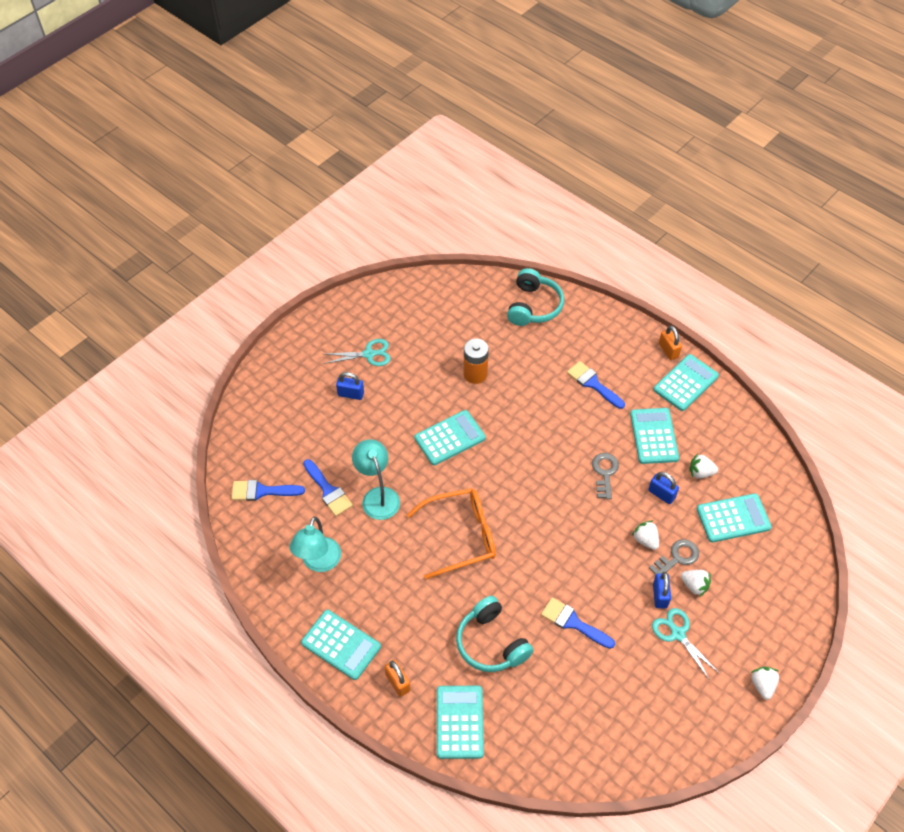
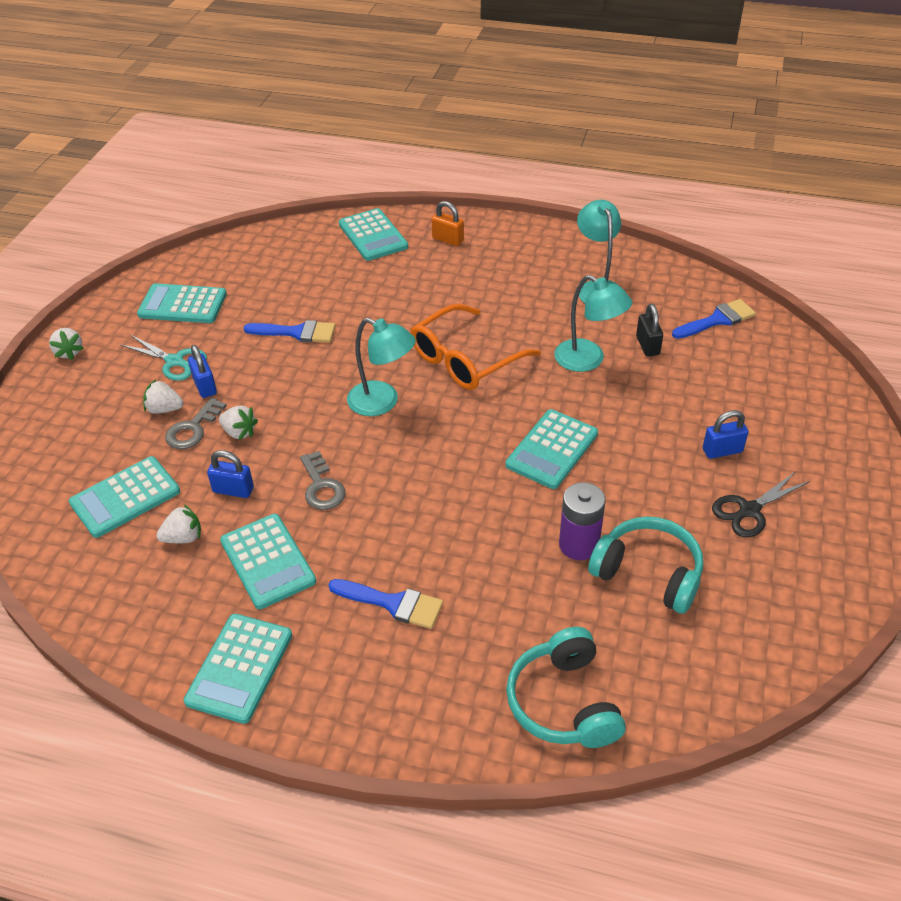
camera: 155 degrees right, 10 degrees down
(328, 491) = (647, 345): blue brush -> black padlock
(341, 645) = (521, 244): turquoise calculator -> turquoise calculator (182, 304)
(369, 354) = (748, 511): turquoise scissors -> black scissors
(475, 374) = (579, 545): orange battery -> purple battery
(491, 643) = (375, 291): turquoise headphones -> turquoise headphones (648, 573)
(538, 523) = (382, 402): none -> turquoise lamp
(668, 350) = (287, 718): orange padlock -> none

